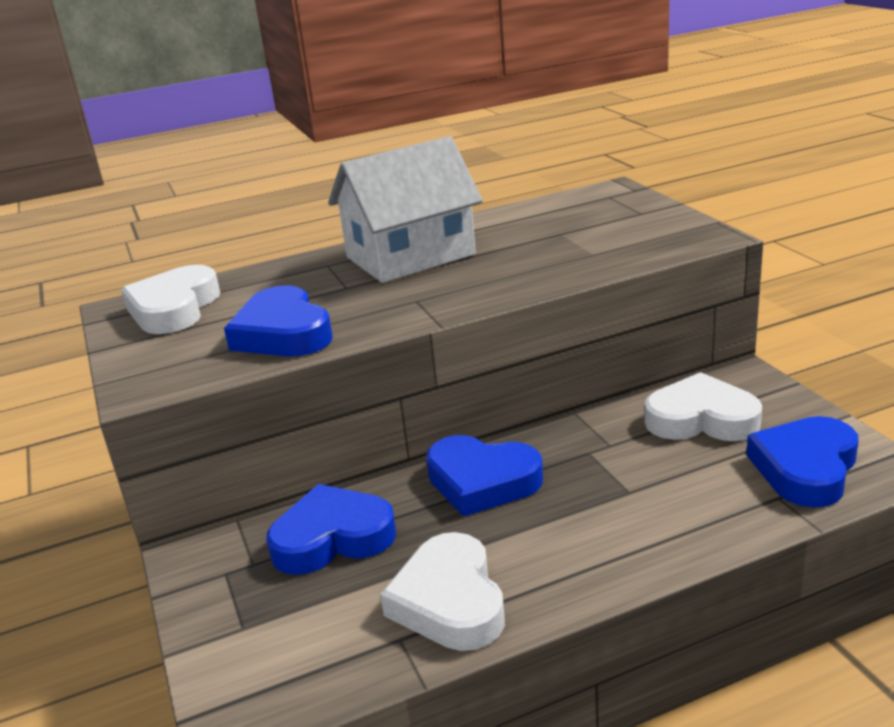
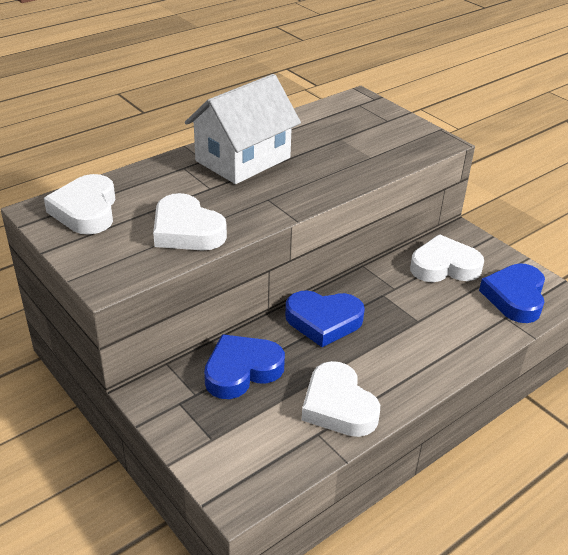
camera: 20 degrees left, 10 degrees up
(283, 333) = (186, 230): blue heart -> white heart

